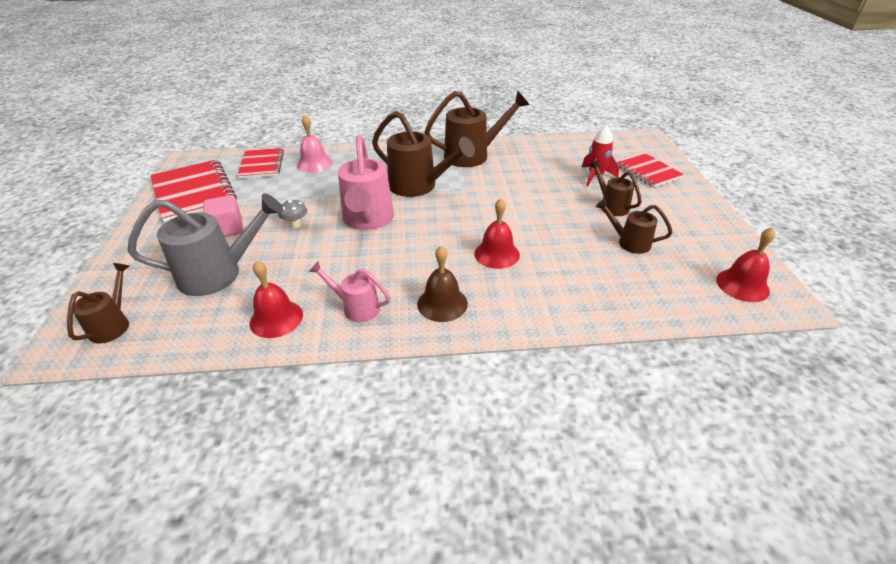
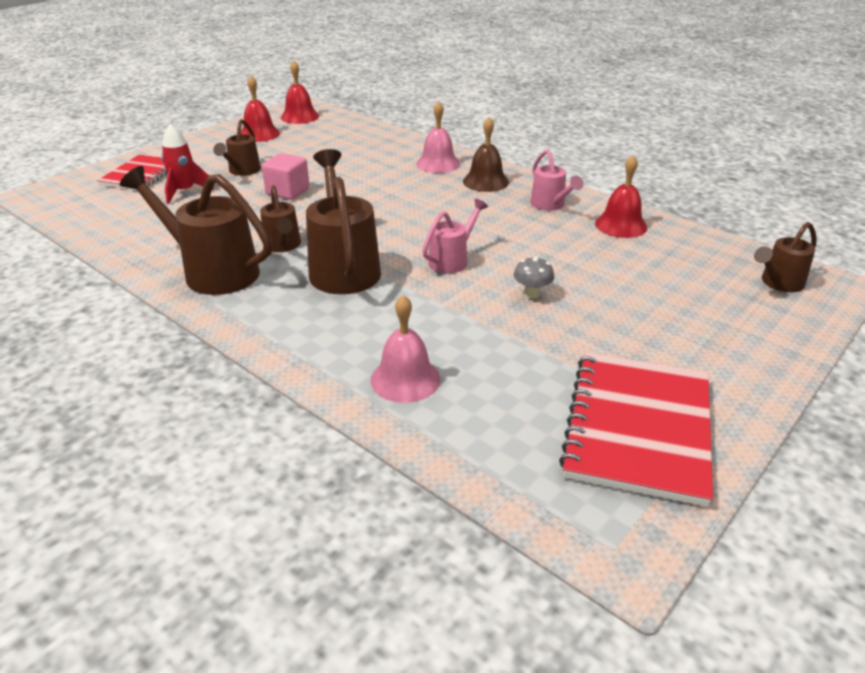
camera: 135 degrees left, 5 degrees down
(219, 274) = (654, 281): grey watering can -> none
(228, 229) = (617, 329): pink cube -> pink cube (288, 191)
(262, 165) = (485, 429): red notebook -> none
(367, 220) = (452, 260): pink watering can -> pink watering can, size x0.56
(496, 254) = (395, 186): red bell -> red bell (259, 134)
(513, 301) = (438, 163): none -> pink bell
(629, 242) = (297, 152): brown watering can -> brown watering can (283, 246)

